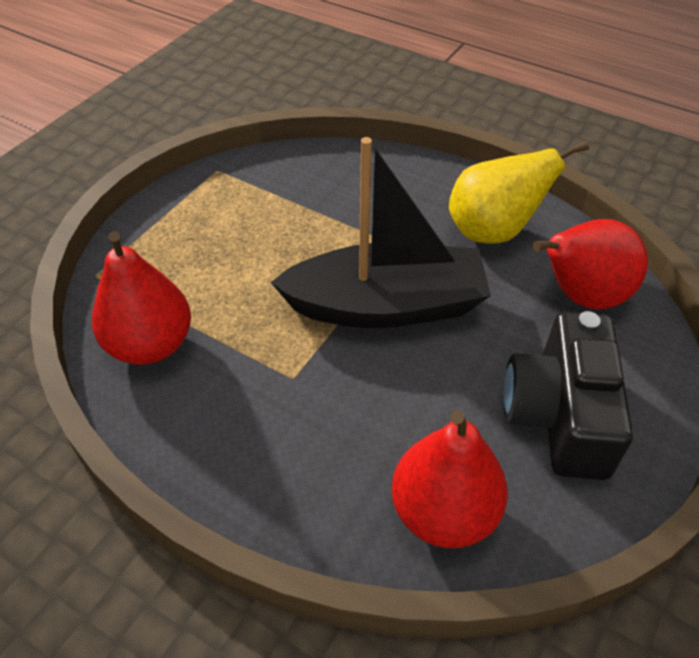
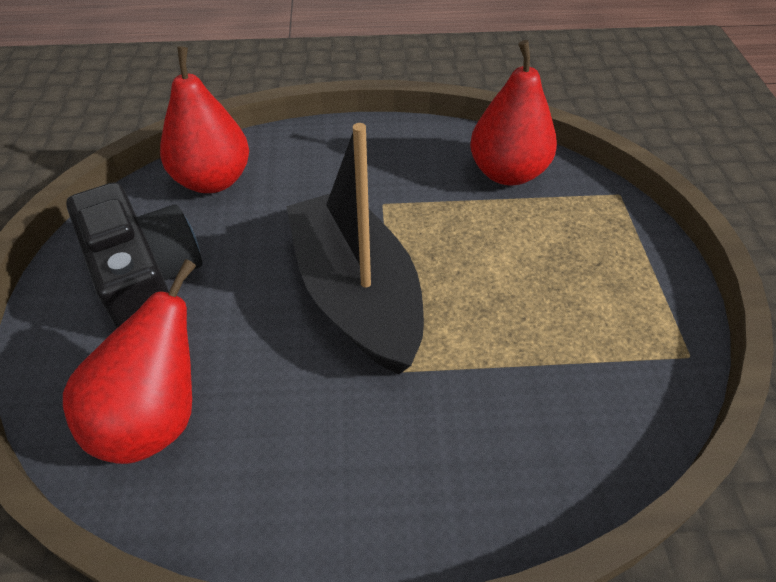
camera: 145 degrees right, 0 degrees up
(386, 306) = (357, 295): black boat -> black boat turned 105 degrees clockwise
(493, 231) = (301, 459): yellow pear -> none

